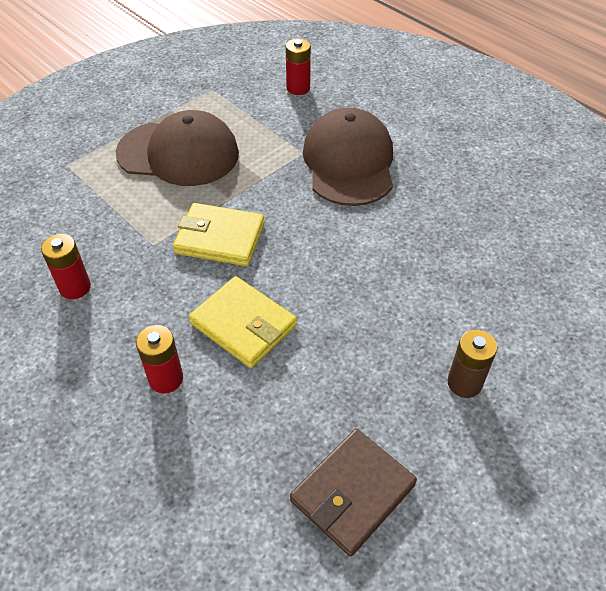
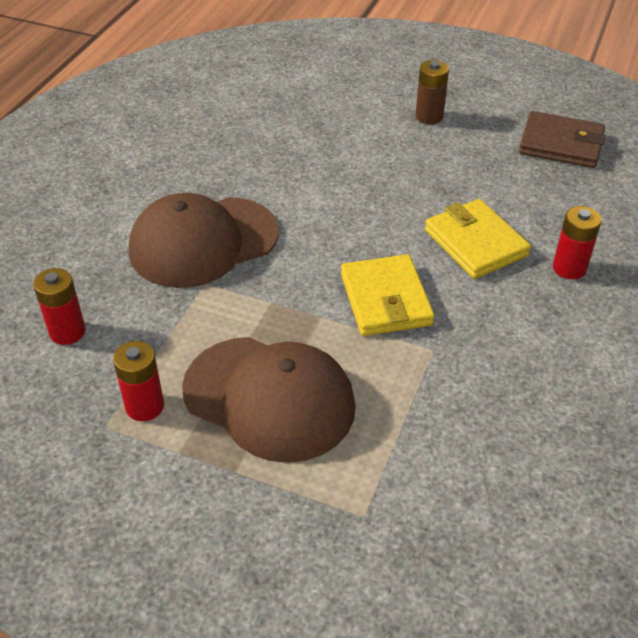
camera: 115 degrees left, 5 degrees down
(75, 287) = (538, 385): red battery -> red battery (145, 406)
(178, 153) = (269, 398): brown cap -> brown cap turned 135 degrees clockwise
(243, 325) = (475, 243): yellow wallet -> yellow wallet turned 45 degrees counterclockwise

